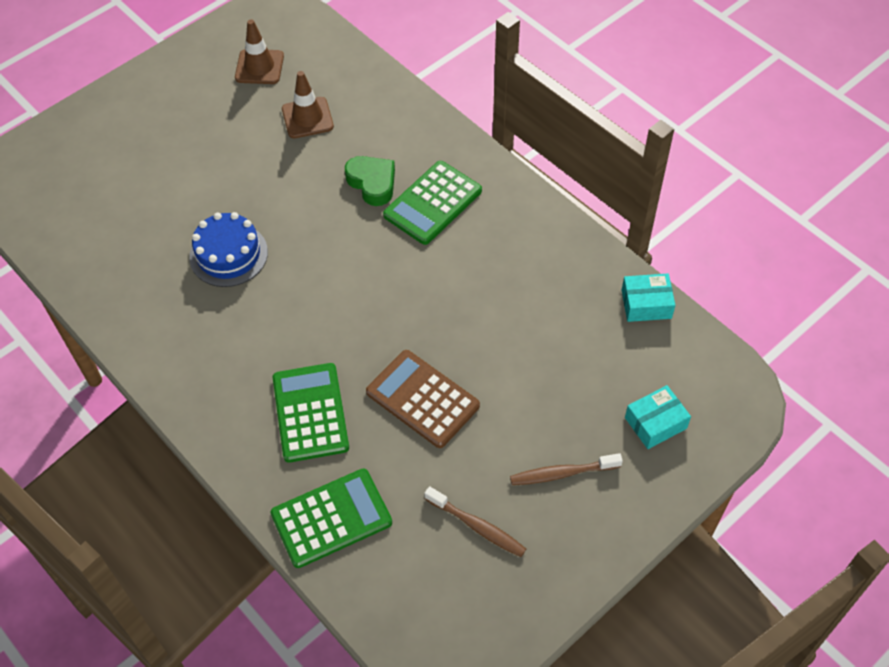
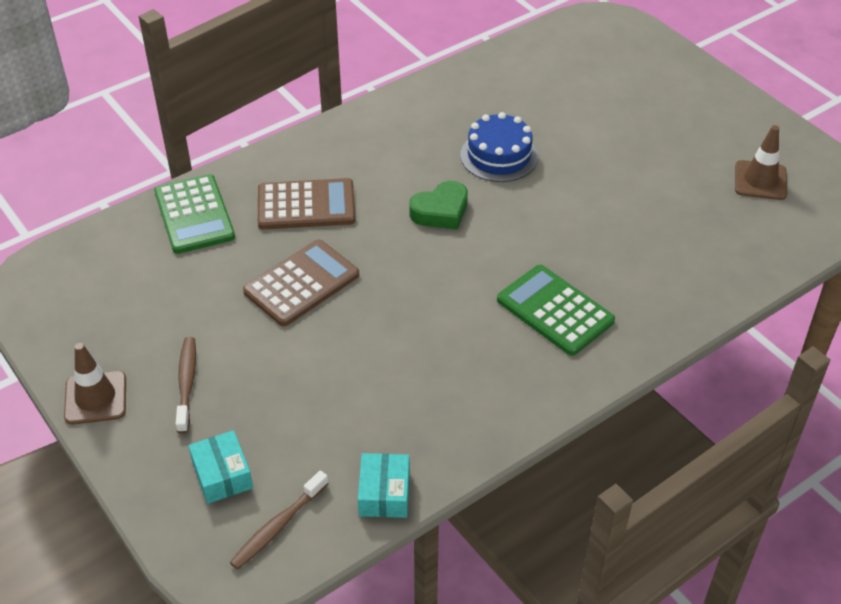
camera: 95 degrees right, 10 degrees down
(307, 118) = (684, 215): brown traffic cone -> brown traffic cone (95, 398)
(310, 413) = (306, 205): green calculator -> brown calculator
(372, 183) = (586, 262): green heart -> green heart (441, 211)
(477, 526) = (151, 312): brown toothbrush -> brown toothbrush (277, 527)

